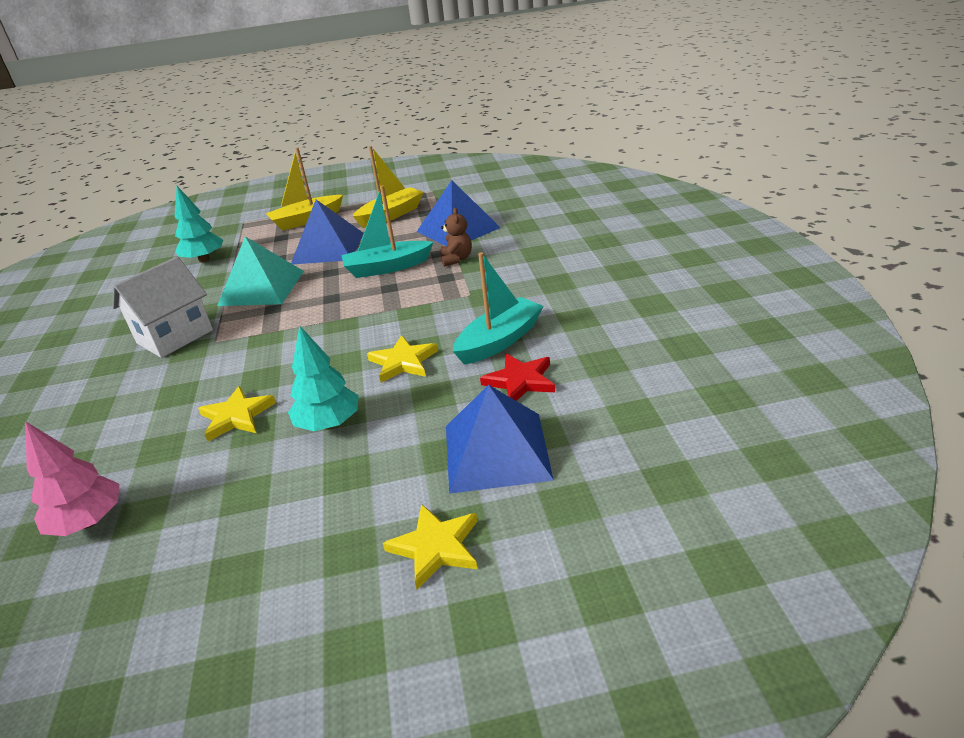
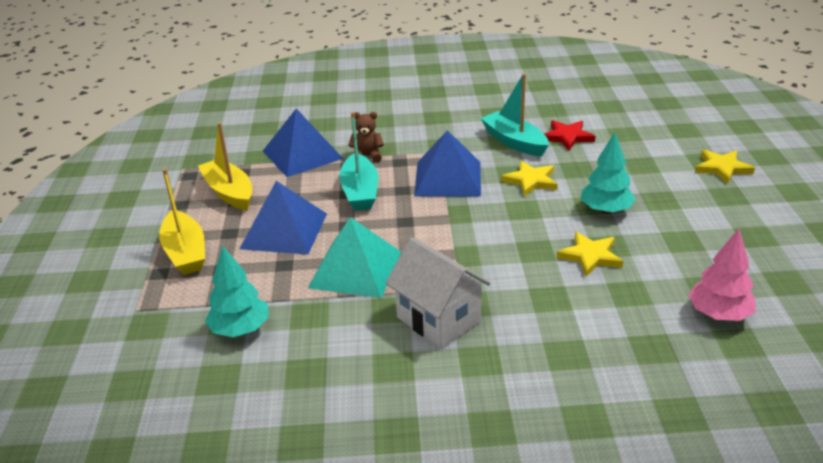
camera: 85 degrees left, 0 degrees up
(496, 451) = (640, 148): blue pyramid -> blue pyramid (448, 178)

